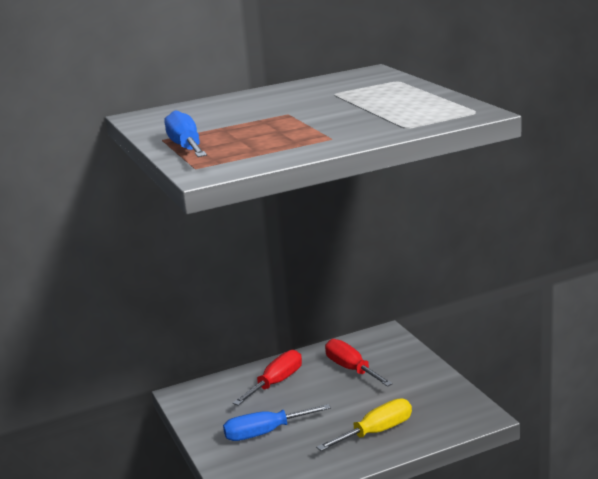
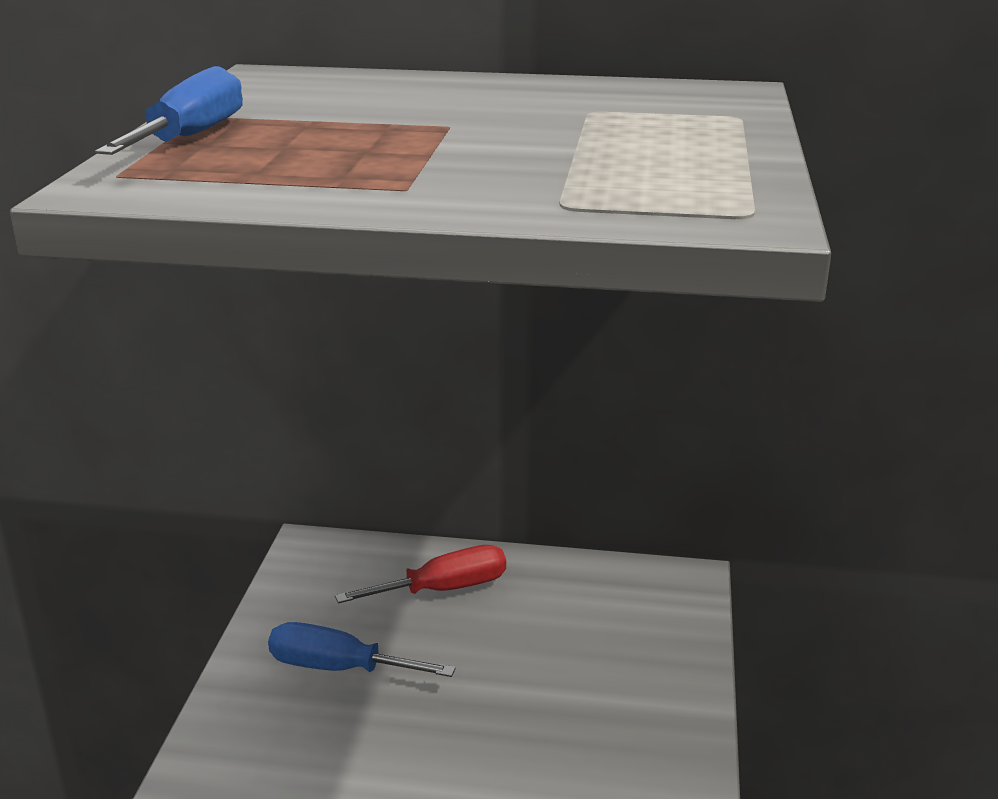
camera: 30 degrees right, 5 degrees up
(351, 369) = (571, 619): red screwdriver -> none
(376, 432) = (489, 756): yellow screwdriver -> none

